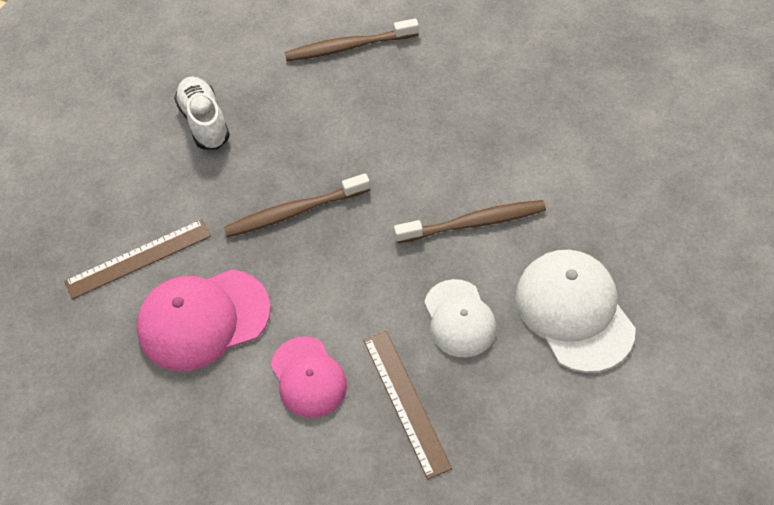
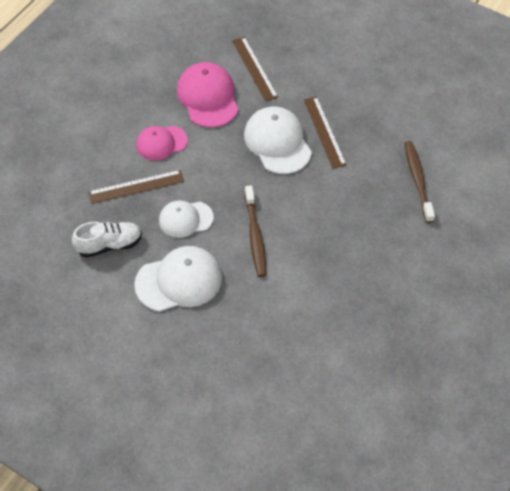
camera: 90 degrees right, 0 degrees up
(204, 122) = (355, 99): white shoe -> white shoe (109, 245)
(269, 155) = (324, 132): none -> brown ruler
(294, 212) = (277, 142): brown toothbrush -> white cap

